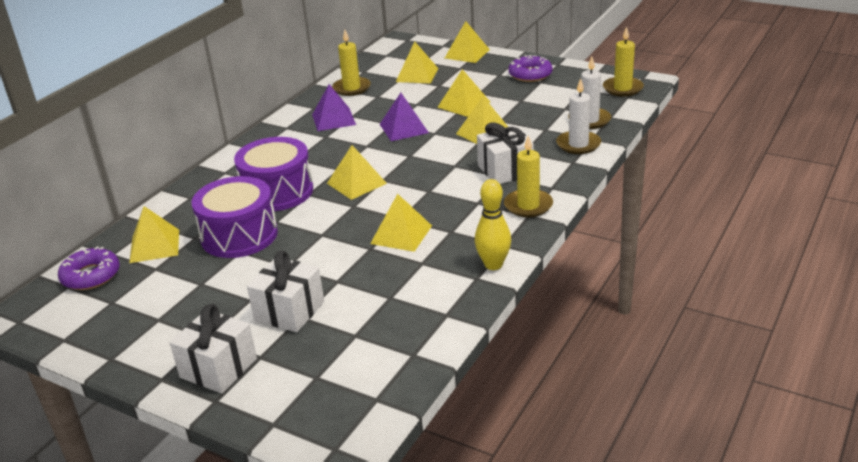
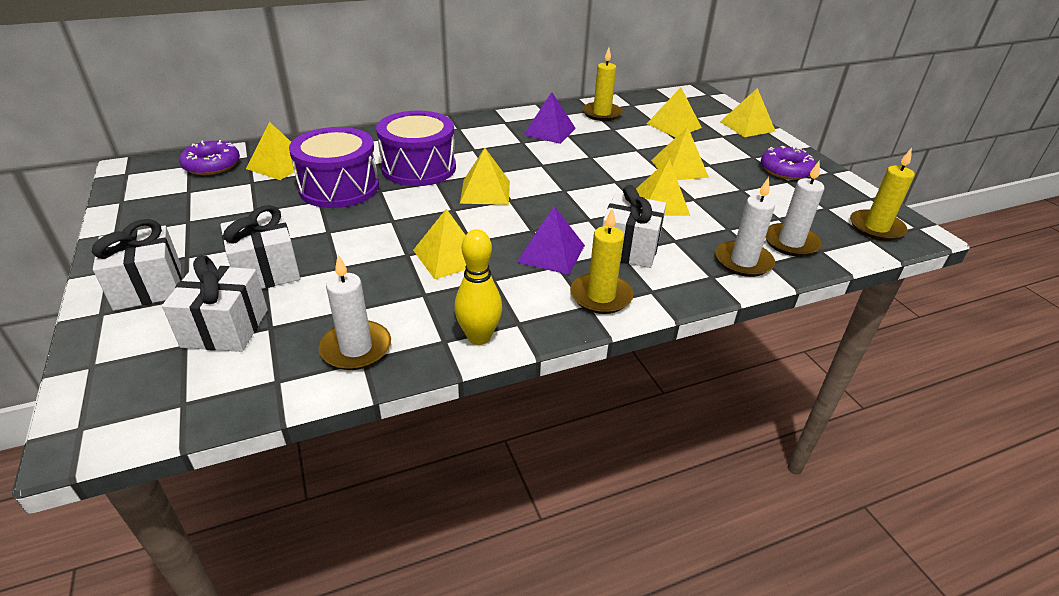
camera: 35 degrees right, 5 degrees up
(326, 353) = (225, 328): none -> white gift
(404, 128) = (594, 165): purple pyramid -> purple pyramid (551, 253)
(431, 312) = (356, 348): none -> white candle

